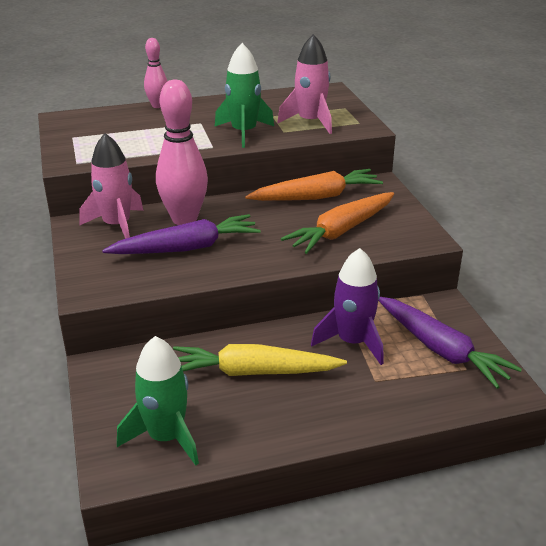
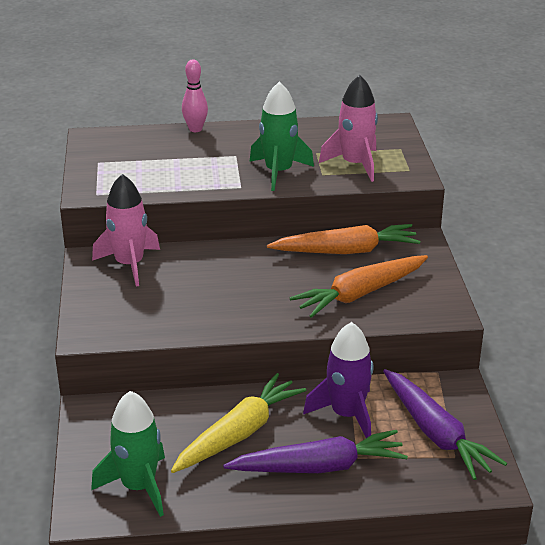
camera: 10 degrees right, 0 degrees up
(184, 219) = (200, 264): pink bowling pin -> none
(186, 248) = (193, 297): purple carrot -> purple carrot (318, 467)
(254, 372) = (238, 434): yellow carrot -> yellow carrot turned 120 degrees clockwise

